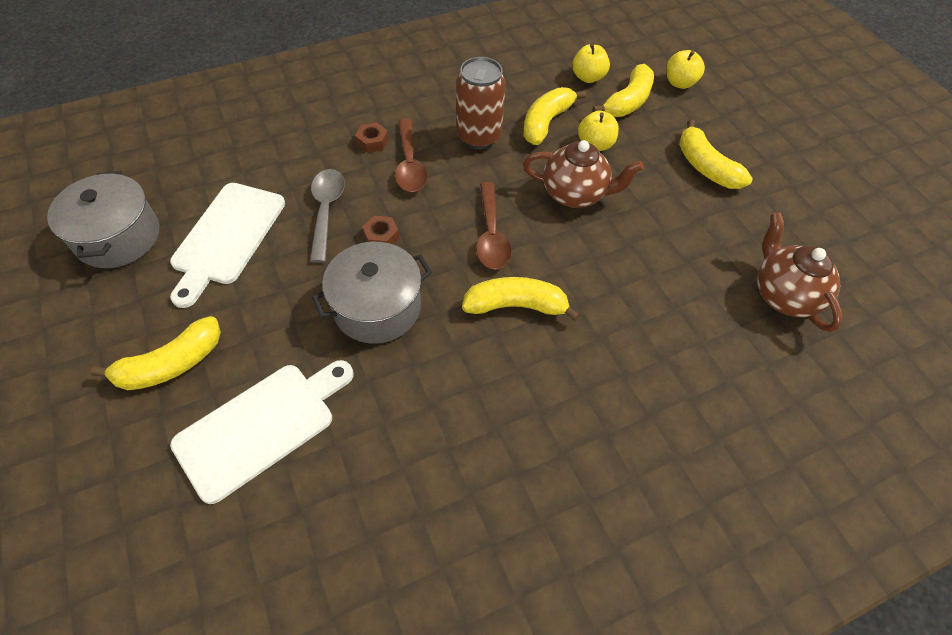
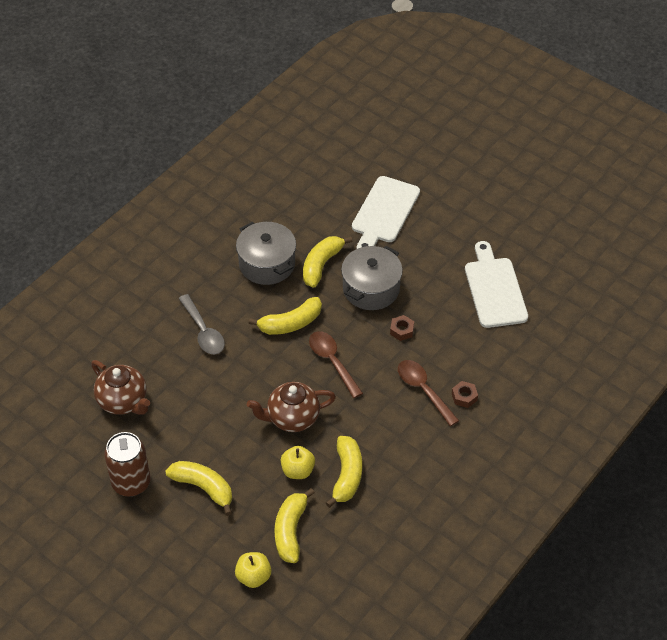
camera: 155 degrees right, 5 degrees down
(118, 237) = (557, 262): grey pot -> grey pot (267, 264)
(171, 364) = (455, 218): yellow banana -> yellow banana (321, 265)
(326, 211) = (450, 332): grey spoon -> grey spoon (203, 331)
(479, 137) = (390, 437): brown can -> brown can (131, 483)
(588, 77) = (337, 544): yellow apple -> none

